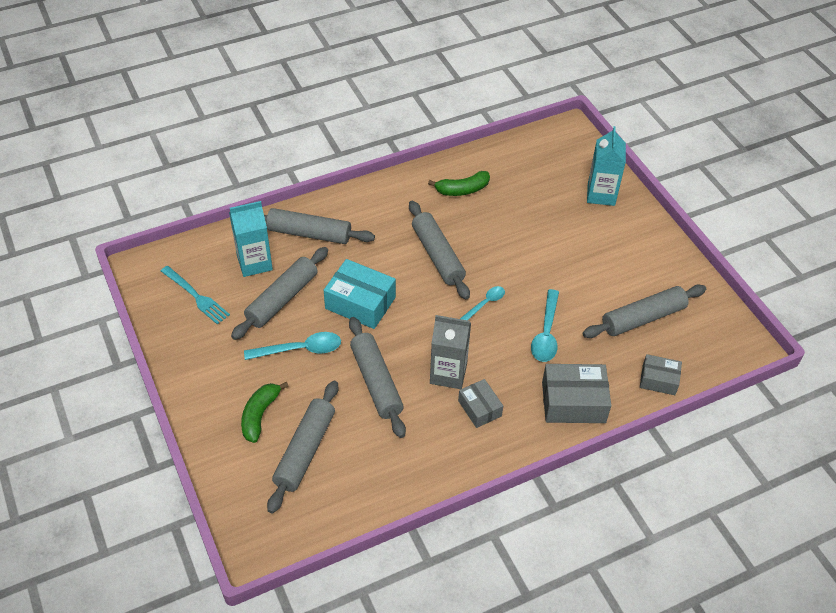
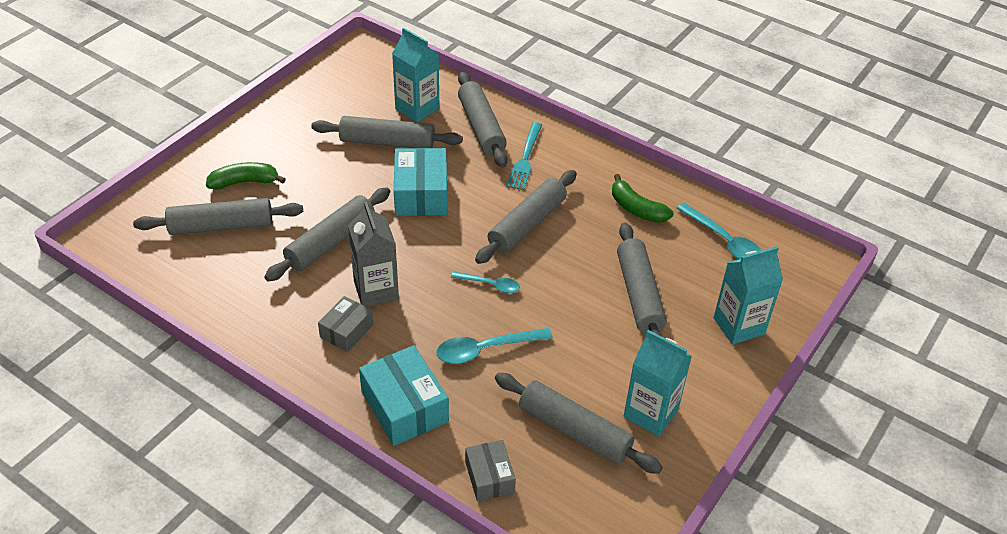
camera: 60 degrees right, 5 degrees down
(196, 296) = (351, 91): turquoise fork -> turquoise fork (525, 159)
(301, 349) = (336, 177): turquoise spoon -> turquoise spoon (724, 241)
(544, 228) = (639, 294): none -> grey rolling pin
(573, 402) = (404, 407): grey box -> turquoise box
(648, 273) = (651, 413): none -> turquoise carton

